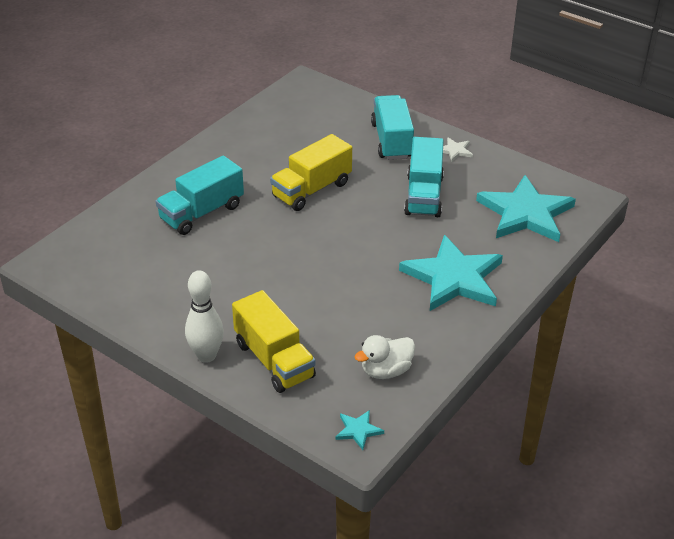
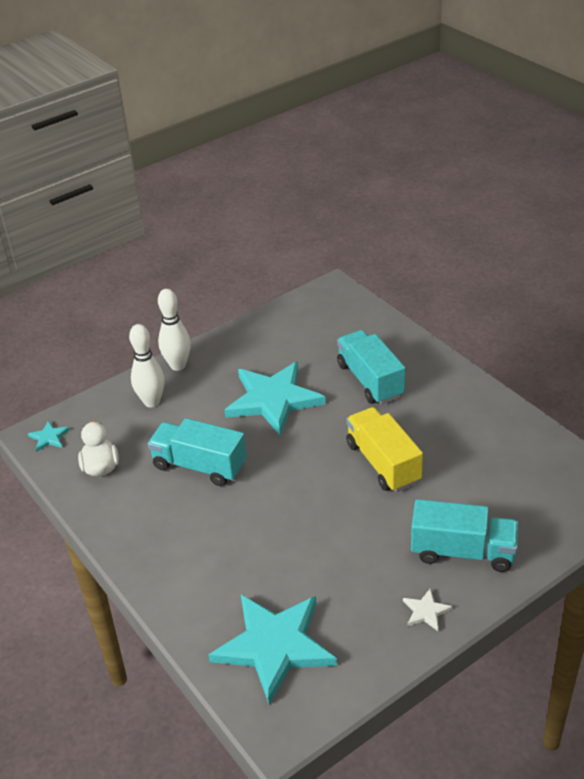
camera: 110 degrees right, 0 degrees up
(274, 360) = (152, 402): yellow truck -> white bowling pin
(423, 195) = (343, 556): turquoise truck -> turquoise truck (199, 466)
(453, 278) = (194, 546): turquoise star -> turquoise star (273, 400)

